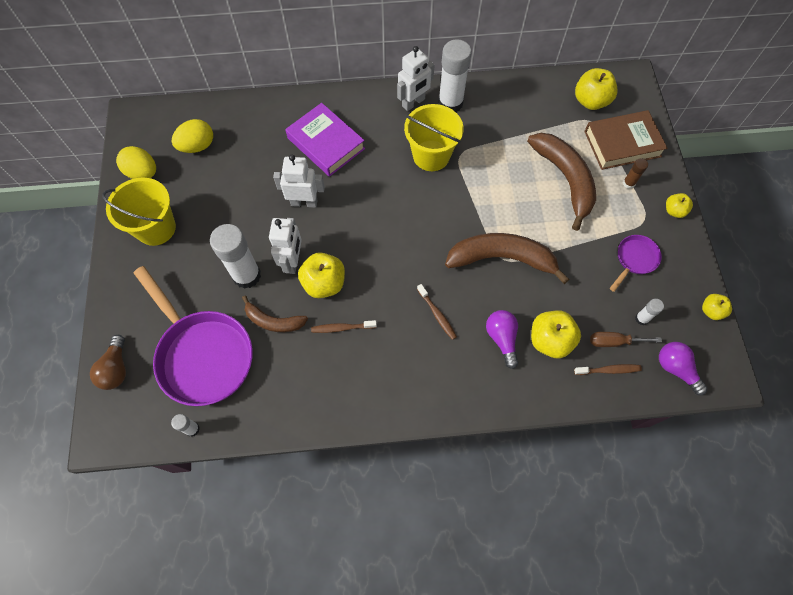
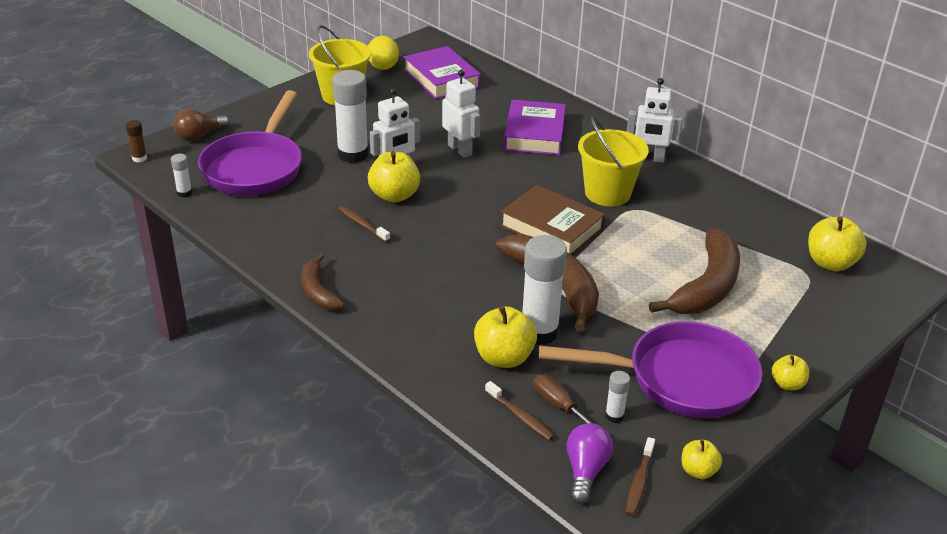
camera: 50 degrees right, 30 degrees down
(197, 146) = (441, 78): yellow egg -> purple book
(274, 321) = (326, 187): brown banana -> brown banana (318, 291)
(437, 314) = (442, 272): brown toothbrush -> brown toothbrush (639, 482)
(450, 103) = (682, 178): white glue stick -> white glue stick (539, 332)
(502, 339) = (466, 324): purple light bulb -> none
(622, 144) = (813, 308): brown book -> brown book (551, 227)
(628, 183) = (770, 334): brown glue stick -> brown glue stick (139, 158)
(634, 260) = (680, 379): purple pan -> purple pan, size x2.10

